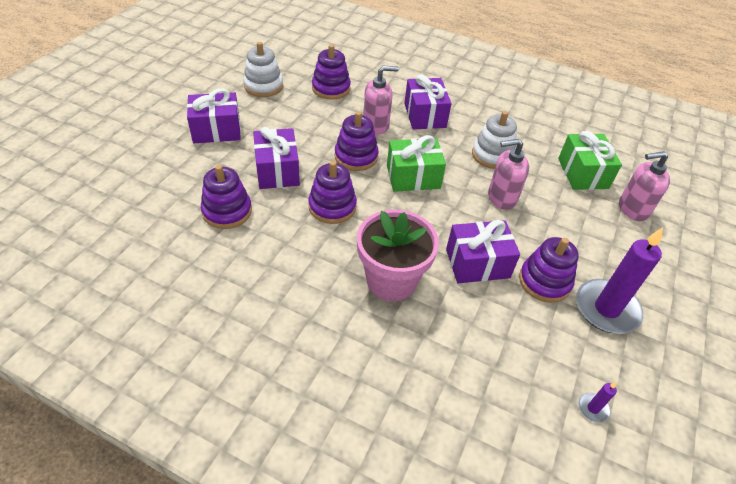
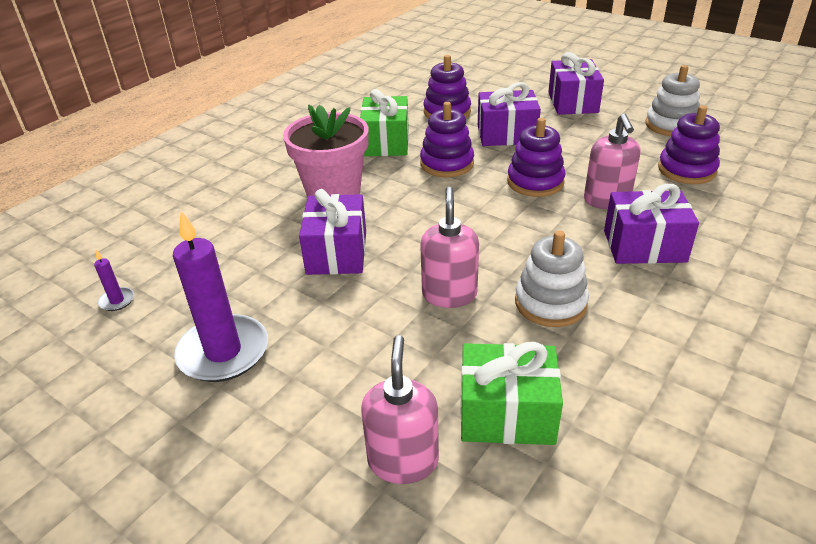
camera: 105 degrees right, 10 degrees down
(413, 177) = (496, 221): green gift -> green gift (386, 142)
(544, 281) = (289, 303): purple stacking toy -> none

